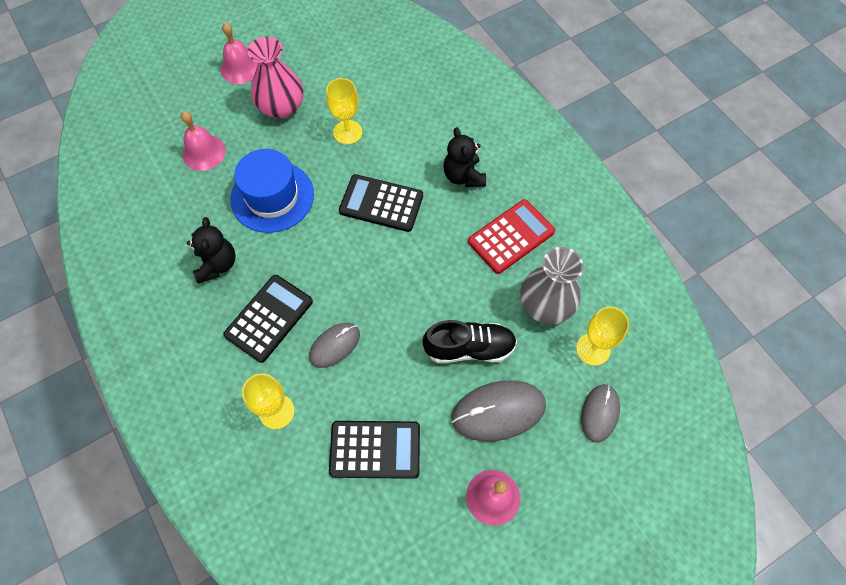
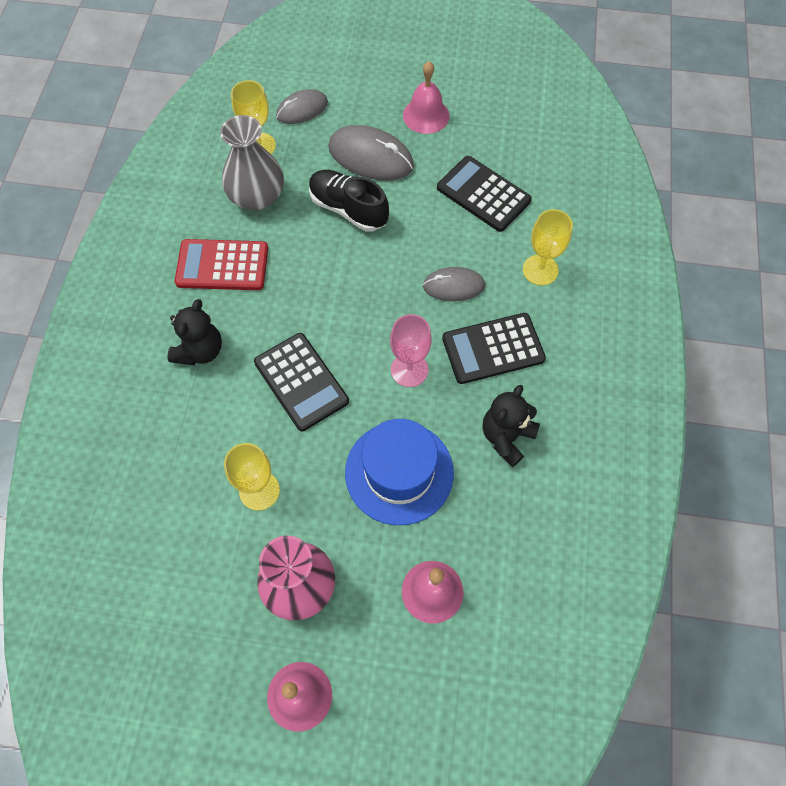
camera: 140 degrees left, 0 degrees up
(317, 261) = (409, 370): none -> pink goblet

